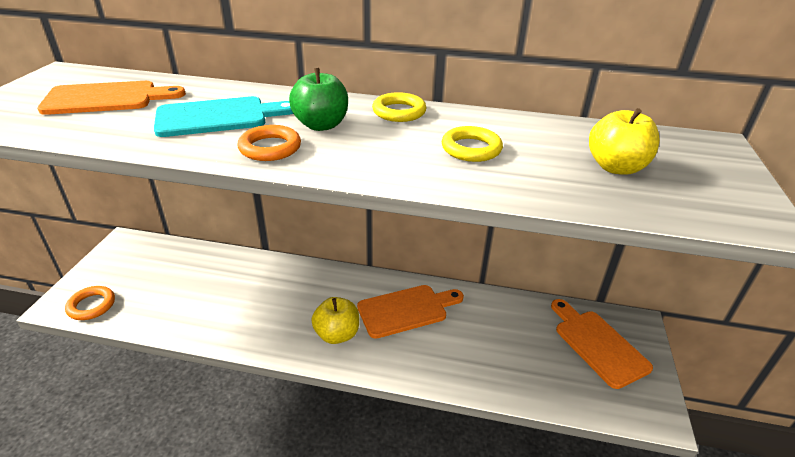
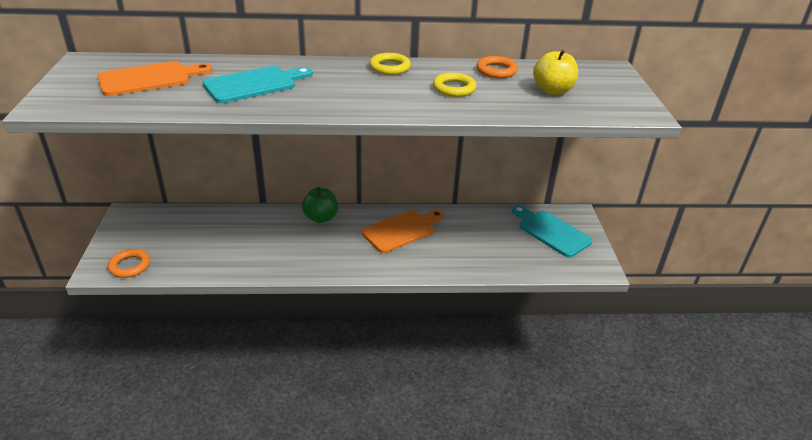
camera: 15 degrees left, 0 degrees up
(270, 148) = (311, 102): orange ring -> orange ring (496, 71)
(321, 125) = (338, 83): green apple -> green apple (321, 218)
(337, 334) = (353, 255): yellow apple -> none
(597, 344) = (551, 232): orange cutting board -> turquoise cutting board

